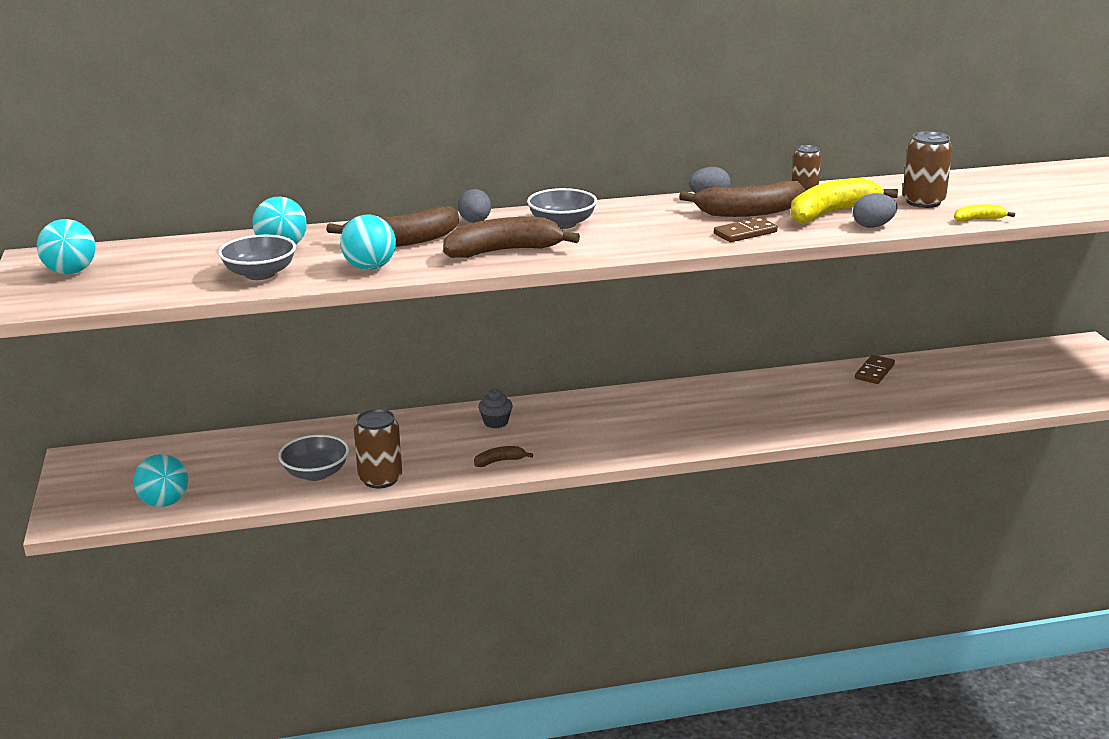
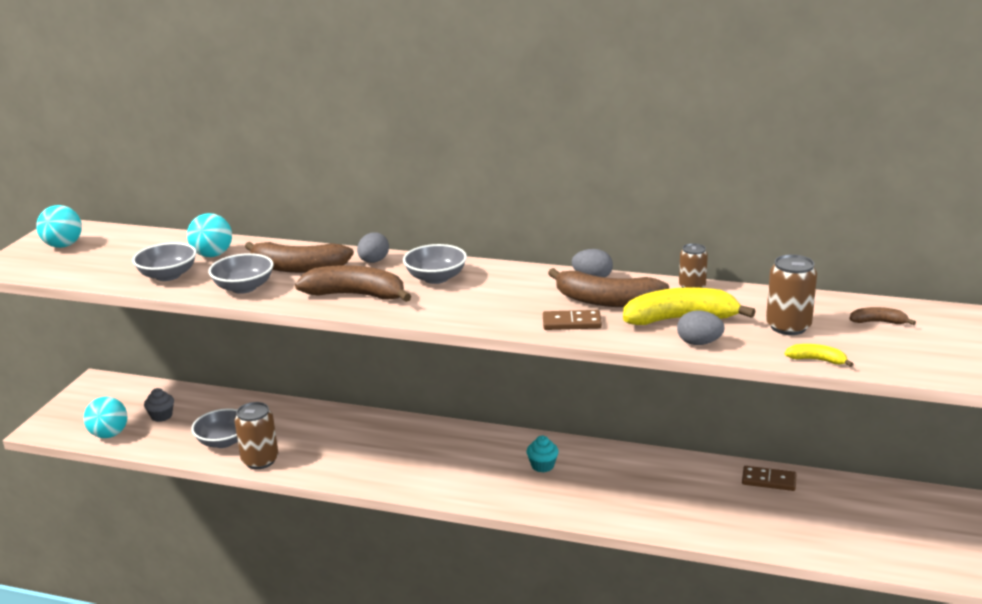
camera: 30 degrees right, 0 degrees up
(370, 267) = (244, 287): turquoise ball -> grey bowl
(496, 422) = (392, 435): grey cupcake -> grey cupcake (161, 416)
(500, 461) = (358, 472): brown banana -> brown banana (878, 322)
(672, 410) = (542, 466): none -> turquoise cupcake
(874, 372) = (768, 480): brown domino -> brown domino turned 45 degrees clockwise

